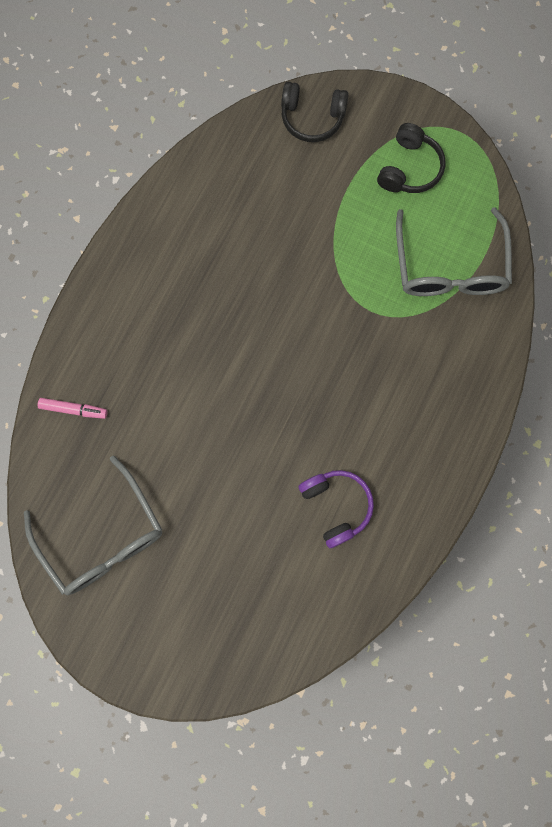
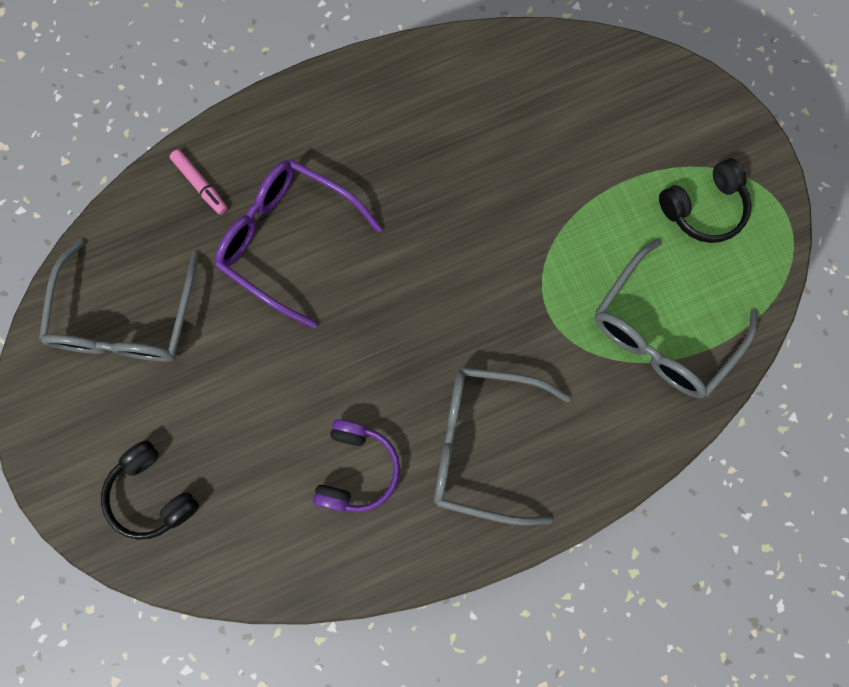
camera: 40 degrees right, 0 degrees up
(165, 399) = (288, 240): none -> purple glasses
(312, 117) = (649, 89): black headphones -> black headphones (152, 494)
(401, 425) = (483, 444): none -> grey glasses

